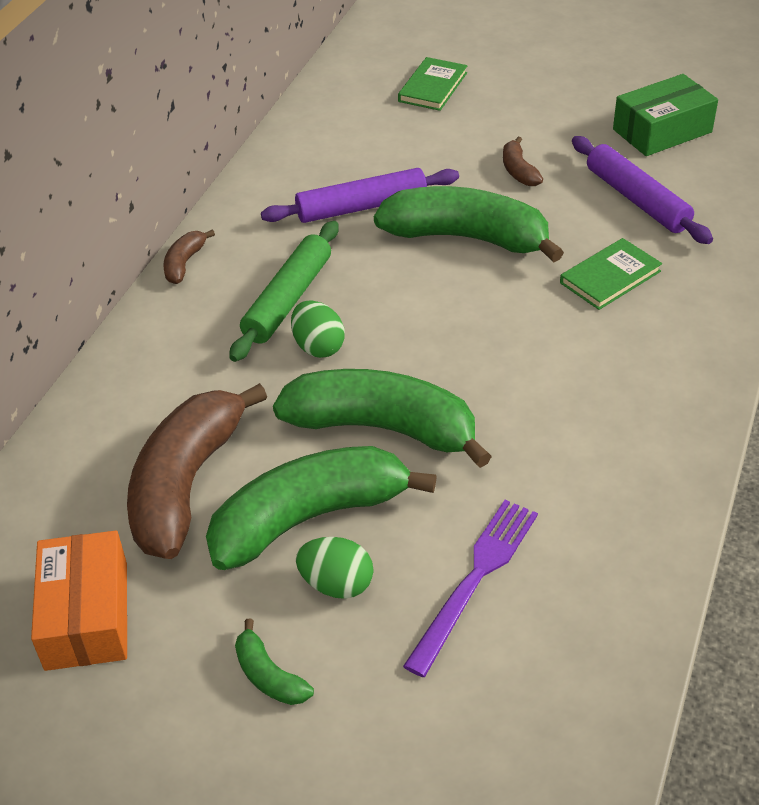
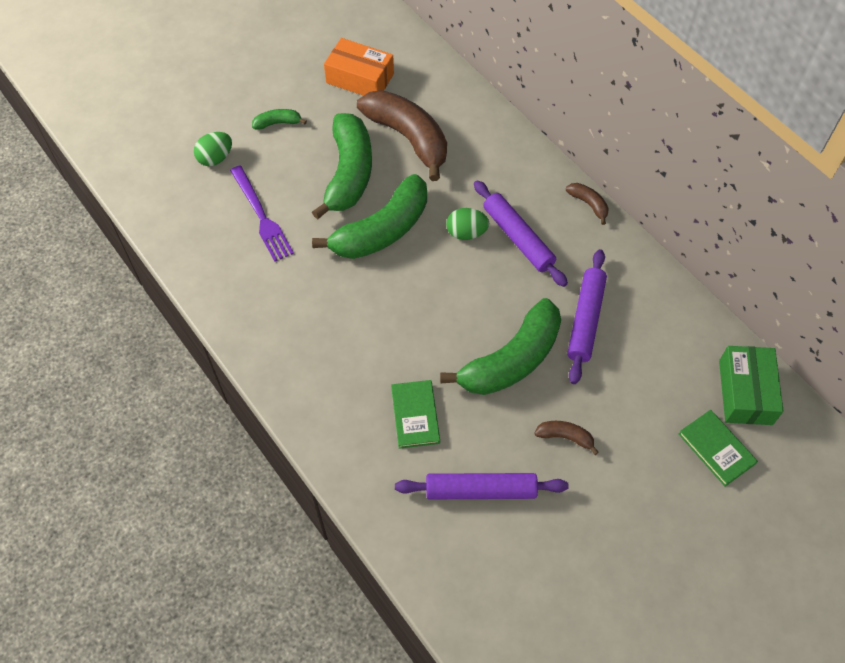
camera: 120 degrees right, 15 degrees up
(288, 299) = (518, 238): green rolling pin -> purple rolling pin
(336, 584) = (303, 166): green egg -> green egg (215, 158)
(662, 131) = (552, 574): green box -> green box (745, 392)

